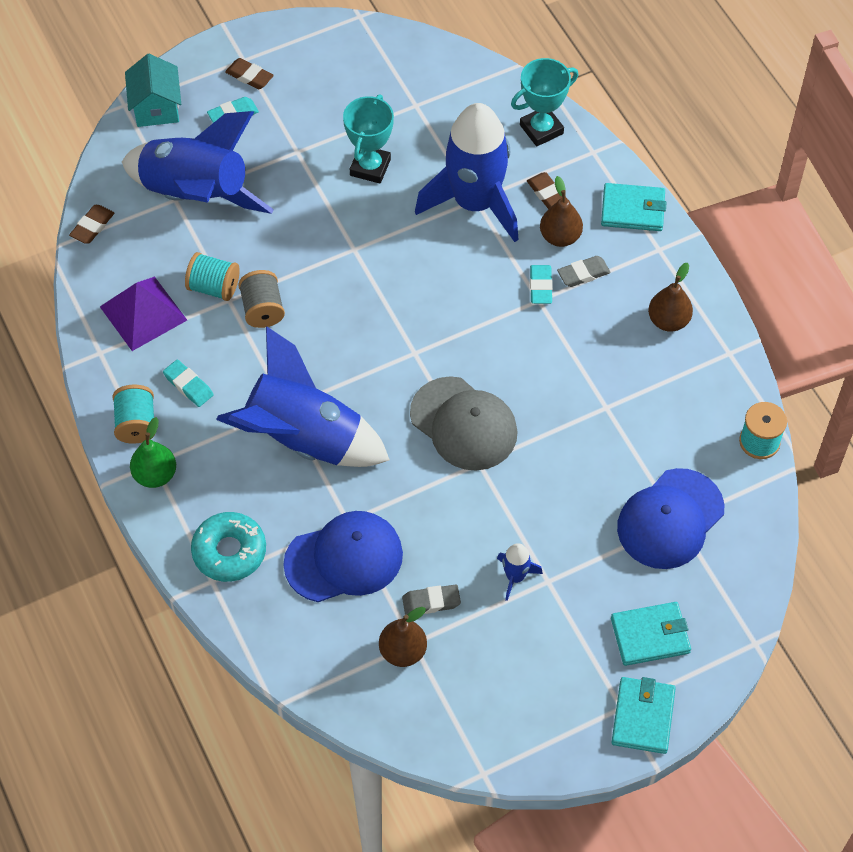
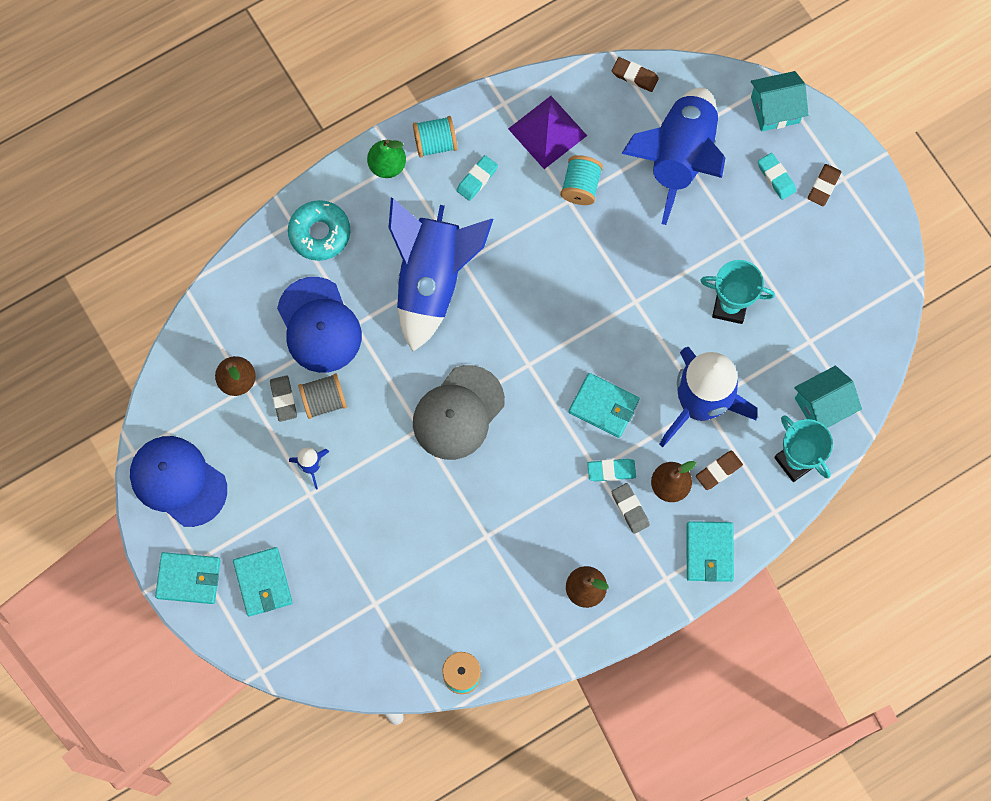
camera: 85 degrees right, 15 degrees up
(262, 309) = (561, 230): grey spool -> grey spool (324, 400)
(468, 287) = (603, 406): none -> turquoise wallet
(485, 101) = (823, 405): none -> turquoise house
(670, 519) = (376, 596): blue cap -> blue cap (178, 481)

